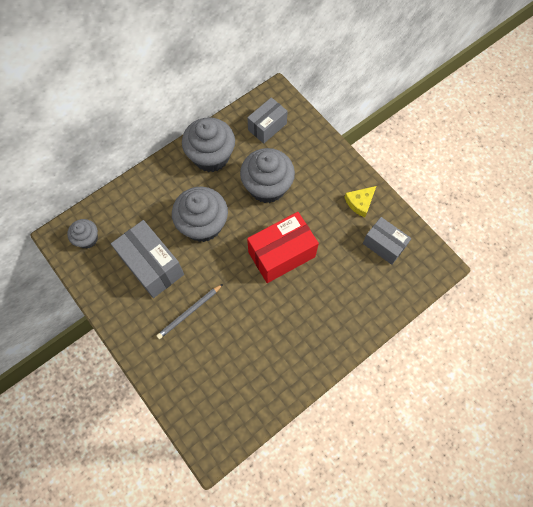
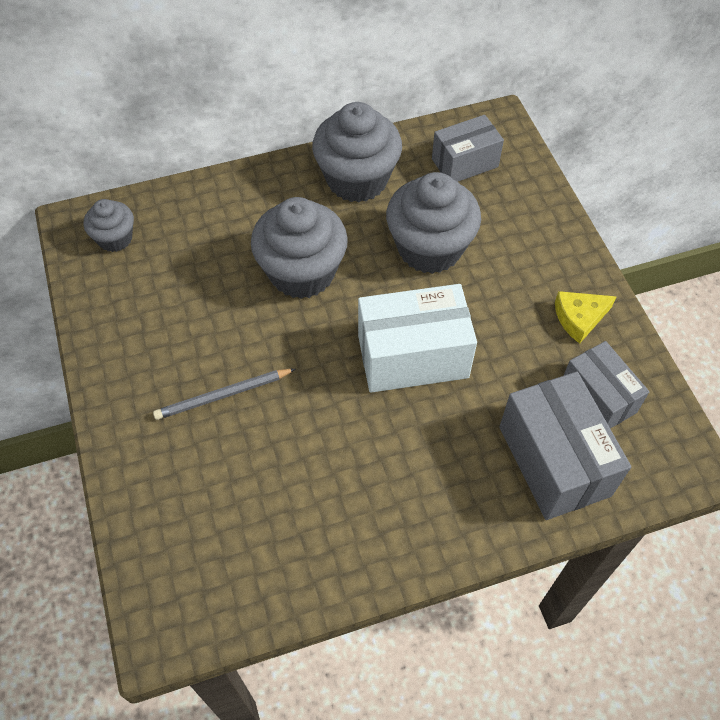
camera: 20 degrees right, 10 degrees down
(152, 266) = (195, 307): grey box -> grey box (554, 461)
(281, 254) = (412, 356): red box -> white box

